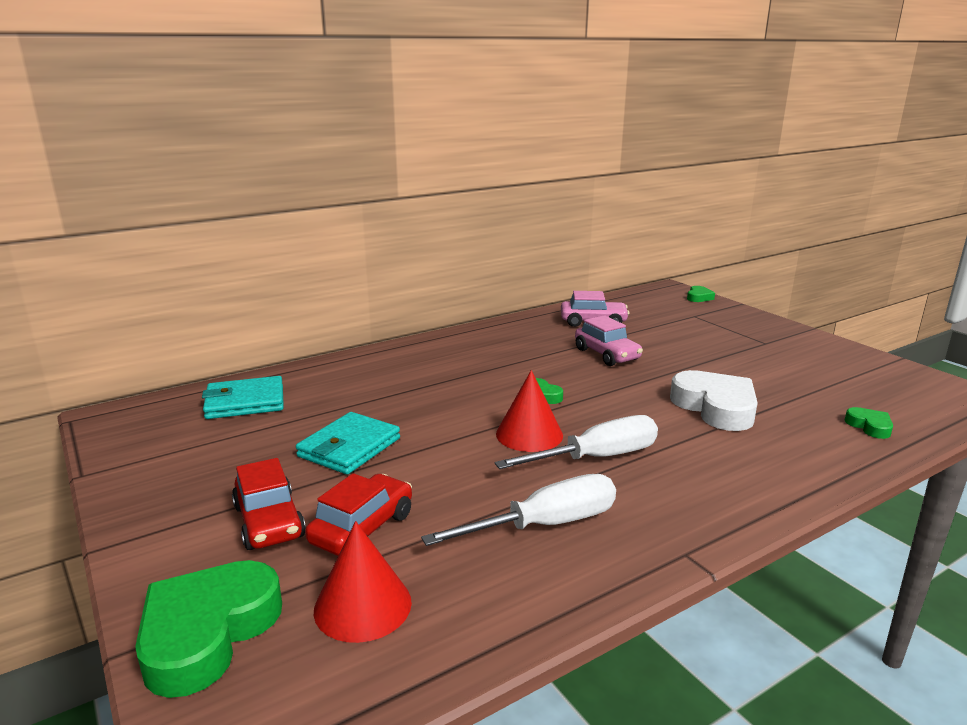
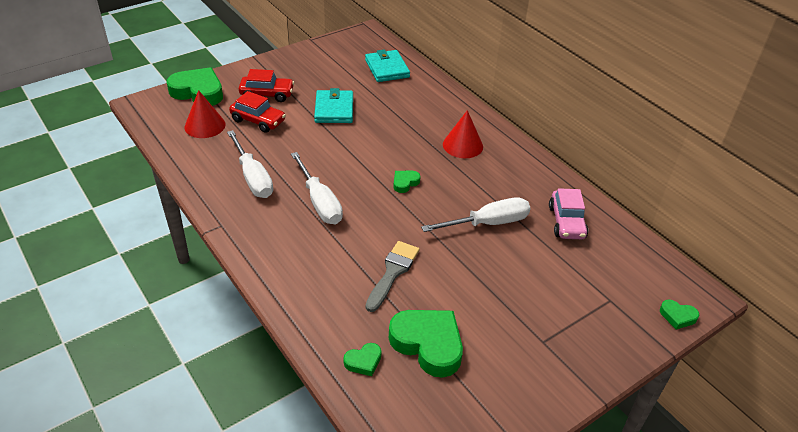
camera: 85 degrees right, 20 degrees up
(269, 522) = (267, 94): red car -> red car turned 150 degrees counterclockwise
(349, 447) = (334, 109): turquoise wallet -> turquoise wallet turned 60 degrees clockwise
(529, 434) = (349, 175): red cone -> red cone (462, 145)
(607, 354) = (488, 223): pink car -> white screwdriver
(715, 407) = (392, 272): white heart -> grey brush
(813, 391) = (428, 344): none -> green heart

